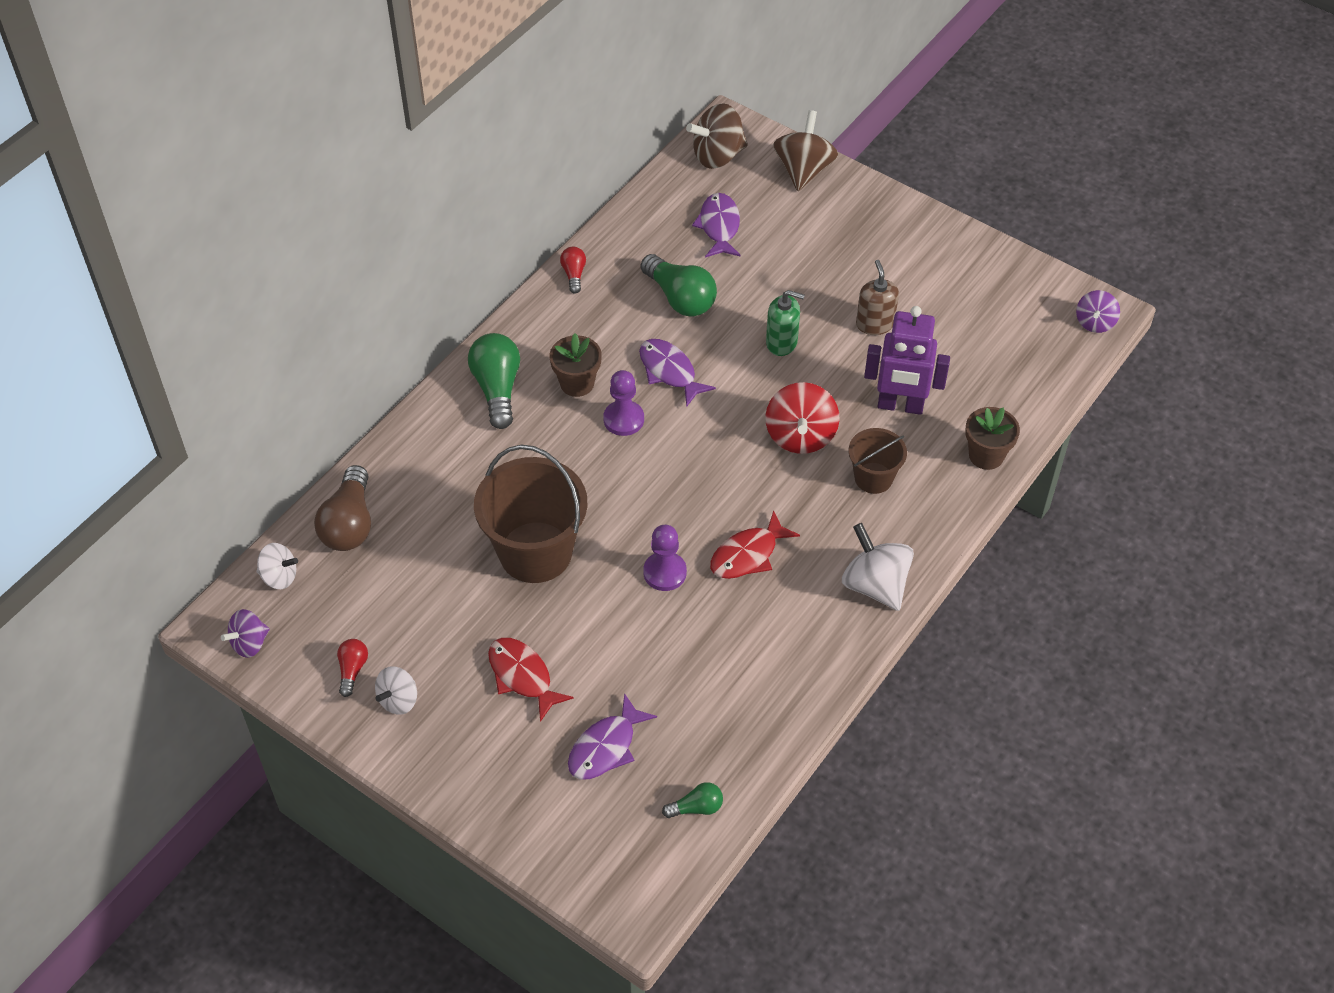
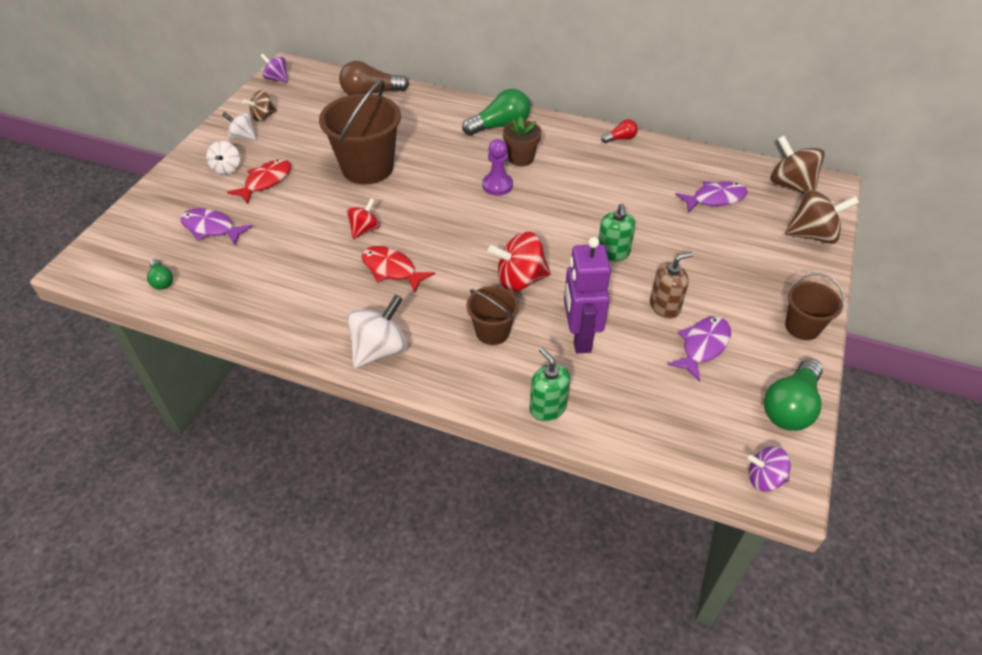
camera: 75 degrees right, 5 degrees down
(279, 577) = (326, 79): white spinning top -> white spinning top (226, 168)
(352, 670) = (263, 116): red light bulb -> brown spinning top
(665, 572) = (364, 229): purple pawn -> red spinning top
(669, 371) = (552, 199): purple fish -> purple fish (702, 346)
(680, 298) = (628, 192): green light bulb -> green light bulb (790, 407)
(929, 230) = (802, 327): none -> brown bucket
(986, 455) = (547, 408): brown flower pot -> green soap dispenser

